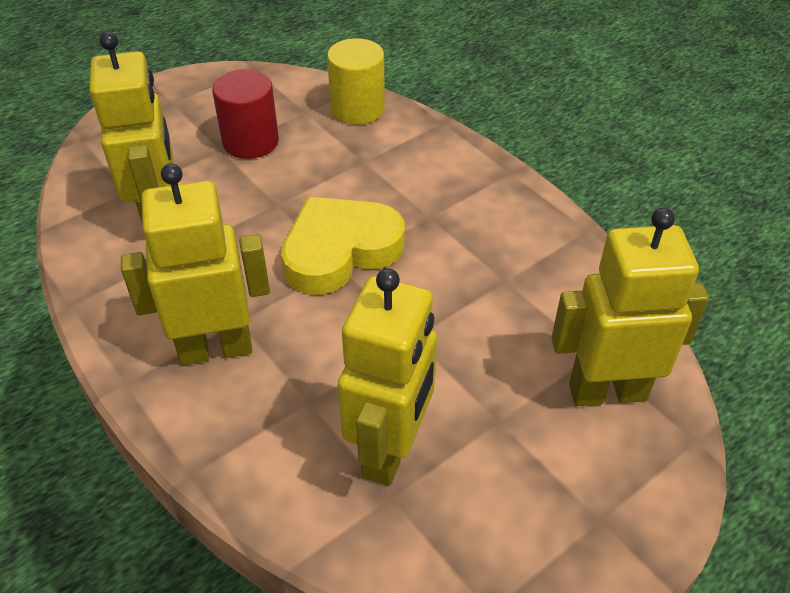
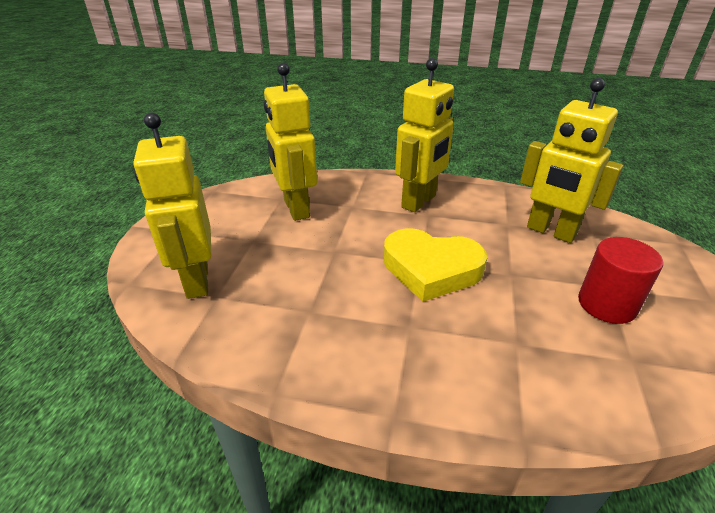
camera: 140 degrees right, 10 degrees down
(340, 251) = (431, 269): yellow heart -> yellow heart turned 90 degrees clockwise
(357, 109) = (608, 396): yellow cylinder -> none
(607, 391) = (196, 280): yellow robot -> yellow robot turned 120 degrees clockwise

